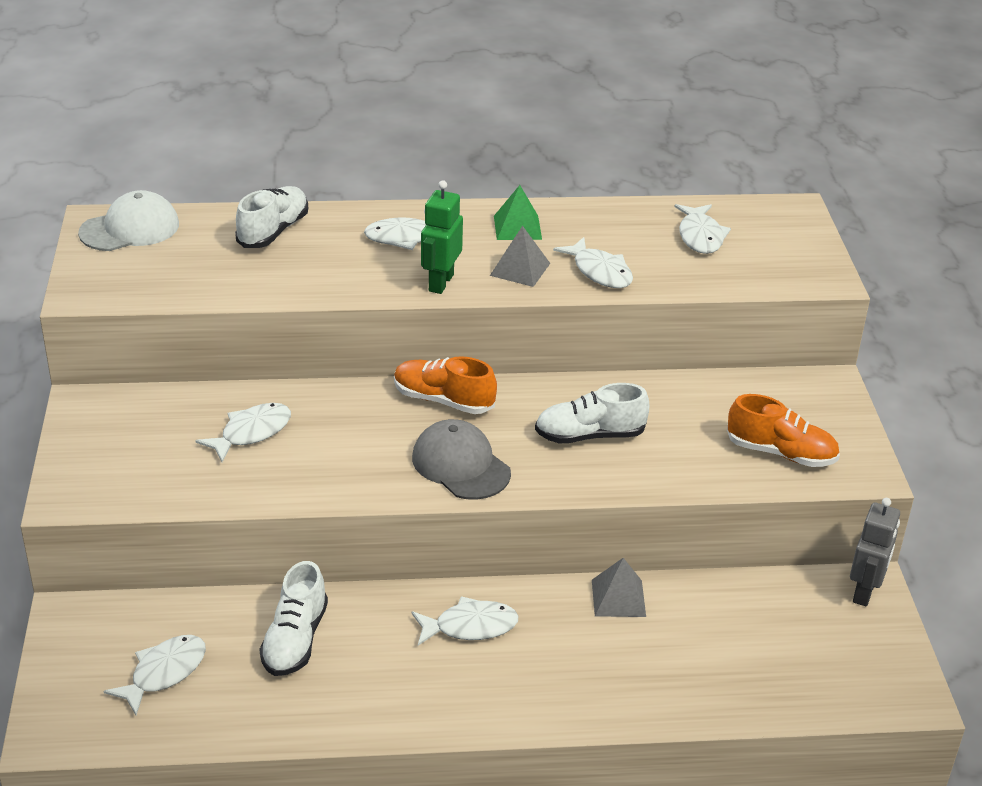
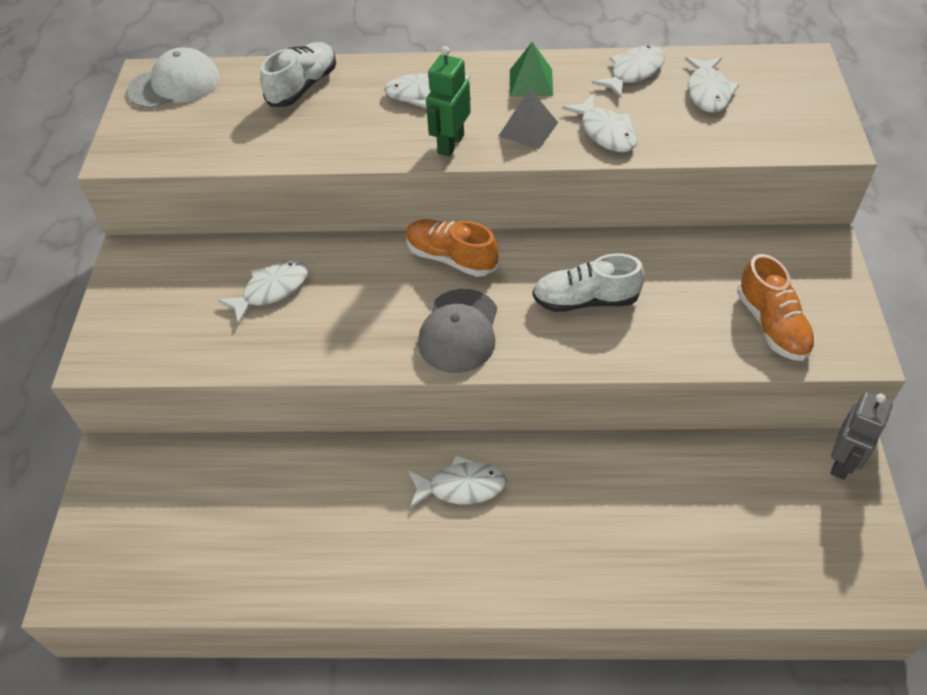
camera: 10 degrees right, 15 degrees up
(164, 673) = (180, 526): white fish -> white fish (633, 72)
(295, 640) = (301, 495): white shoe -> none
(460, 465) = (459, 331): grey cap -> grey cap turned 135 degrees counterclockwise
(618, 598) = (603, 460): grey pyramid -> none
(781, 453) = (772, 325): orange shoe -> orange shoe turned 45 degrees clockwise

